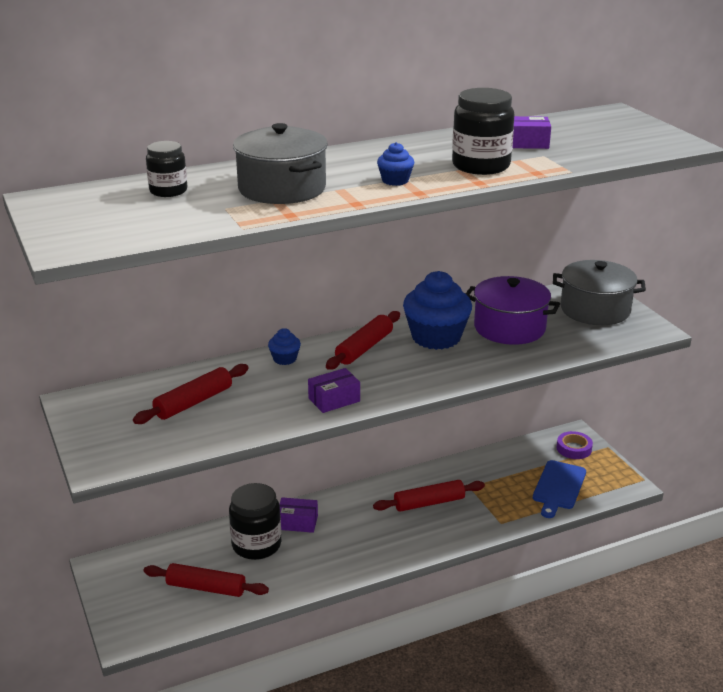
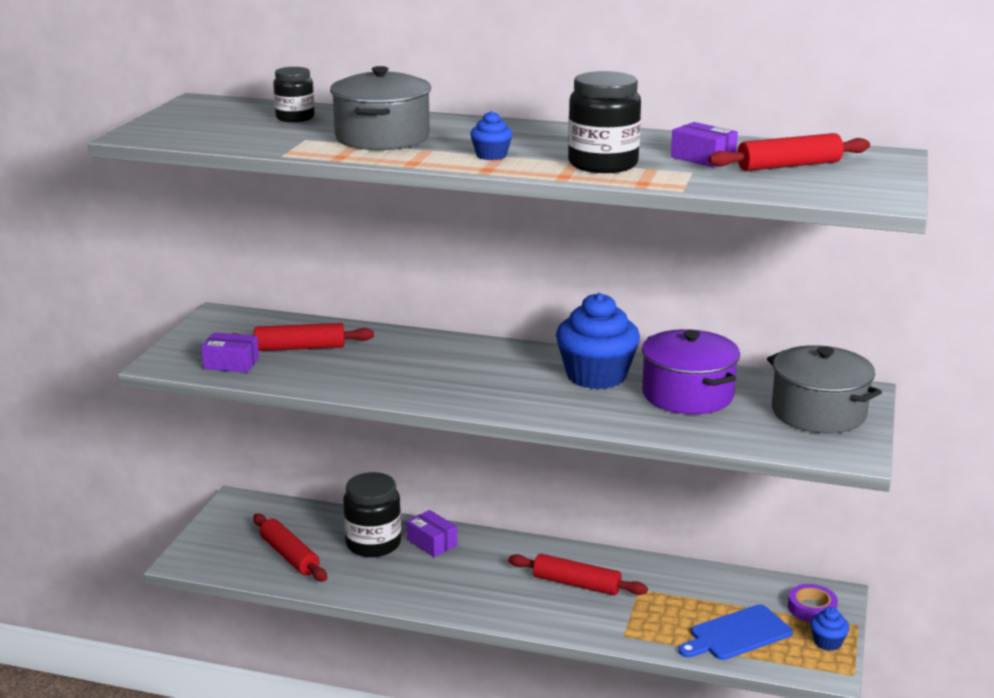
camera: 40 degrees right, 5 degrees down
(285, 359) = (427, 343): blue cupcake -> blue cupcake (827, 642)
(334, 400) = (411, 389): purple box -> purple box (231, 363)
(364, 348) = (512, 360): red rolling pin -> red rolling pin (789, 166)

